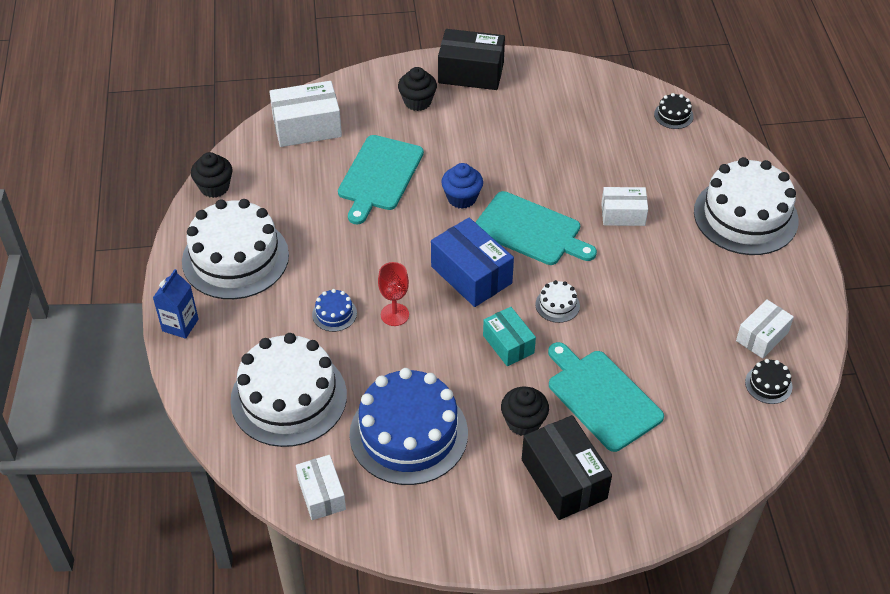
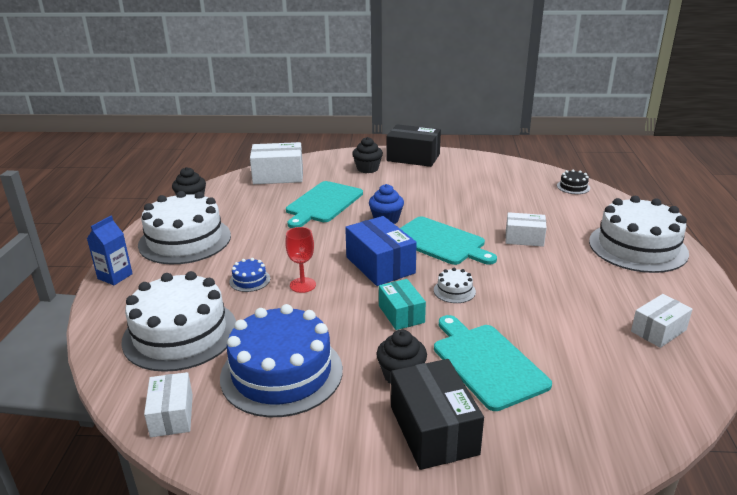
camera: 10 degrees right, 20 degrees down
(768, 384) = (668, 369): black cake -> none

